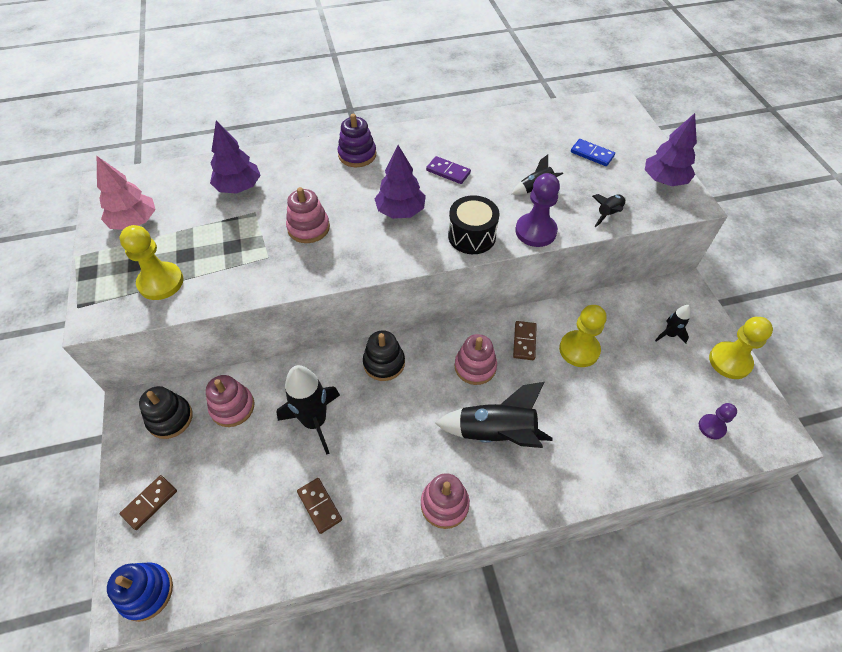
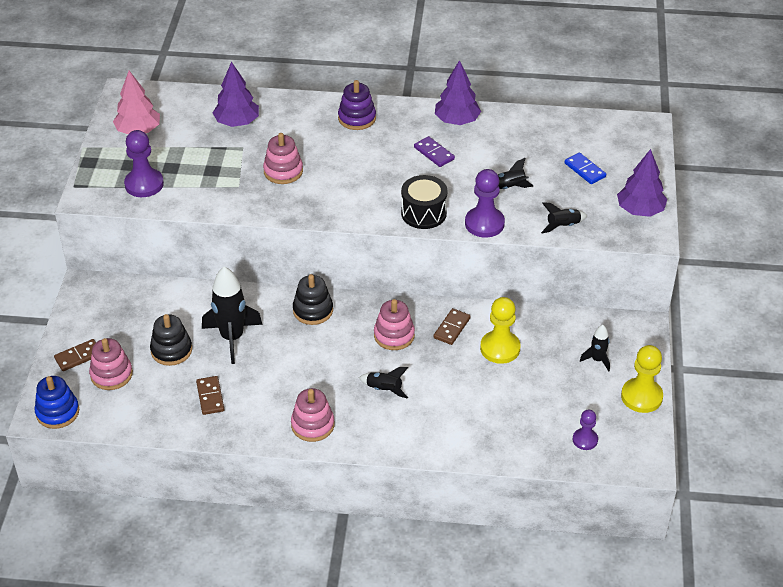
camera: 20 degrees right, 10 degrees down
(161, 282) = (144, 184): yellow pawn -> purple pawn
(170, 418) = (114, 303): black stacking toy -> black stacking toy (171, 350)
(232, 407) = (167, 308): pink stacking toy -> pink stacking toy (111, 374)
(400, 211) = (371, 177): purple tree -> purple tree (457, 121)
(496, 433) = (384, 389): black rocket -> black rocket, size x0.51

